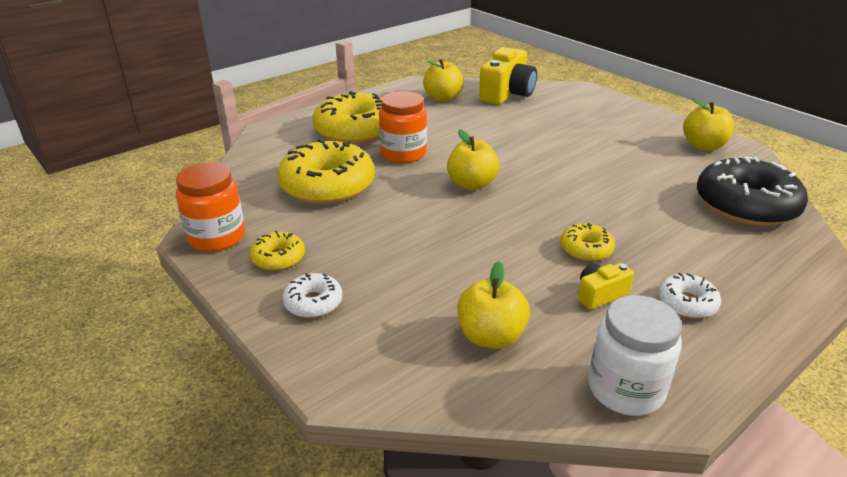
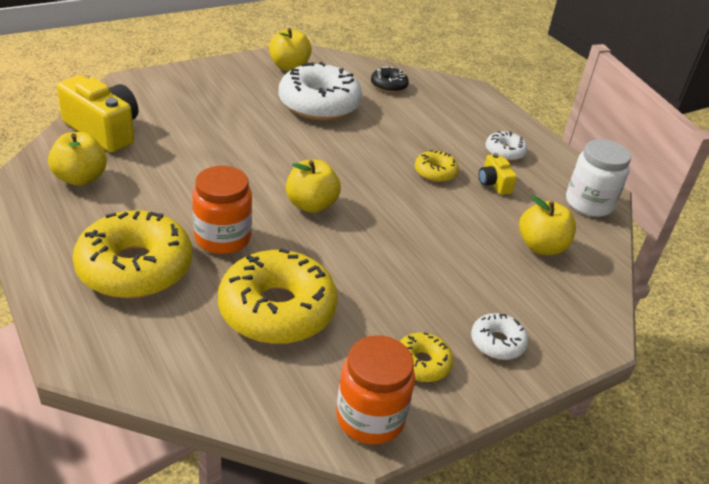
camera: 85 degrees left, 5 degrees up
(649, 169) = (319, 104): none -> white donut
(746, 205) = (389, 85): black donut -> black donut, size x0.48

